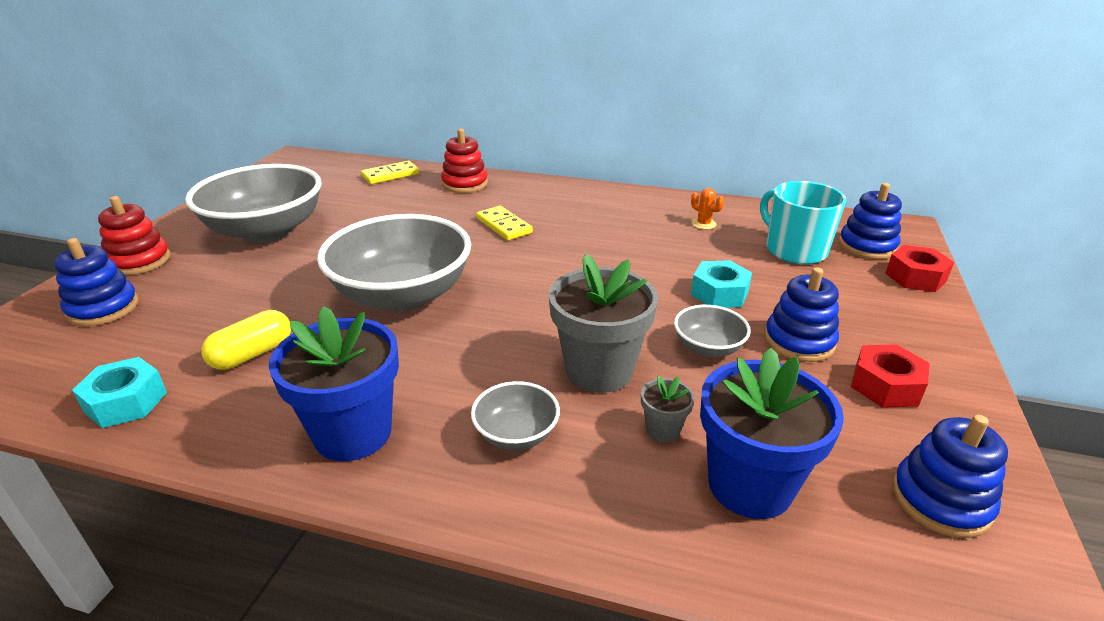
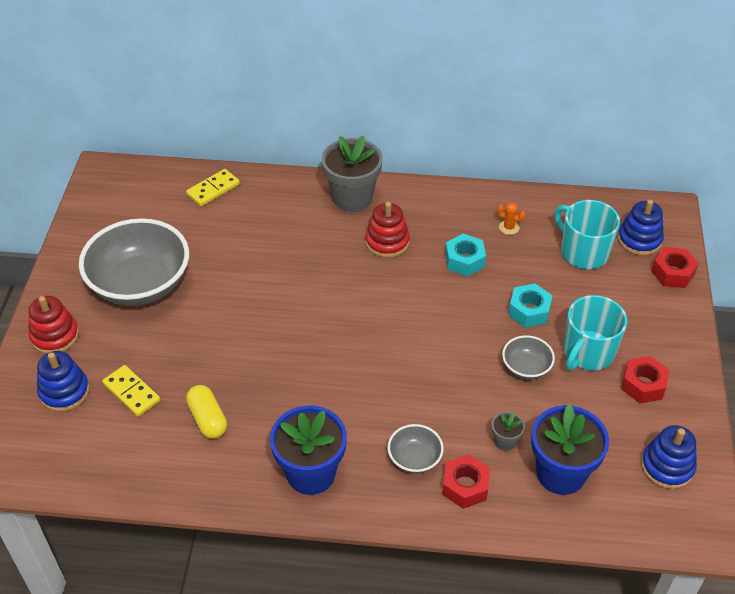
camera: 10 degrees left, 15 degrees up
(126, 402) = (145, 472): turquoise nut -> turquoise nut (464, 260)
(252, 354) = (207, 419): yellow capsule -> yellow capsule turned 60 degrees counterclockwise
(402, 295) = (290, 345): grey bowl -> none
(465, 184) = (288, 195): red stacking toy -> red stacking toy (387, 242)
(504, 226) = (342, 251): yellow domino -> yellow domino (131, 392)
(585, 482) = (465, 486): none -> red nut
(599, 370) = (455, 399): grey flower pot -> grey flower pot (352, 198)
(799, 341) = (587, 352): blue stacking toy -> turquoise mug

